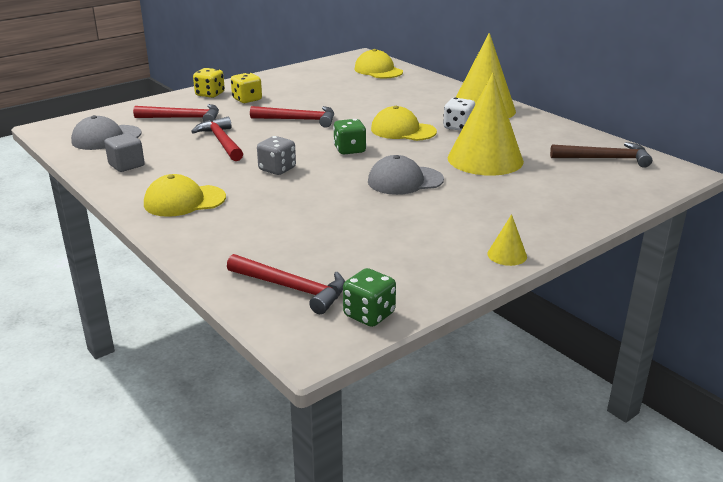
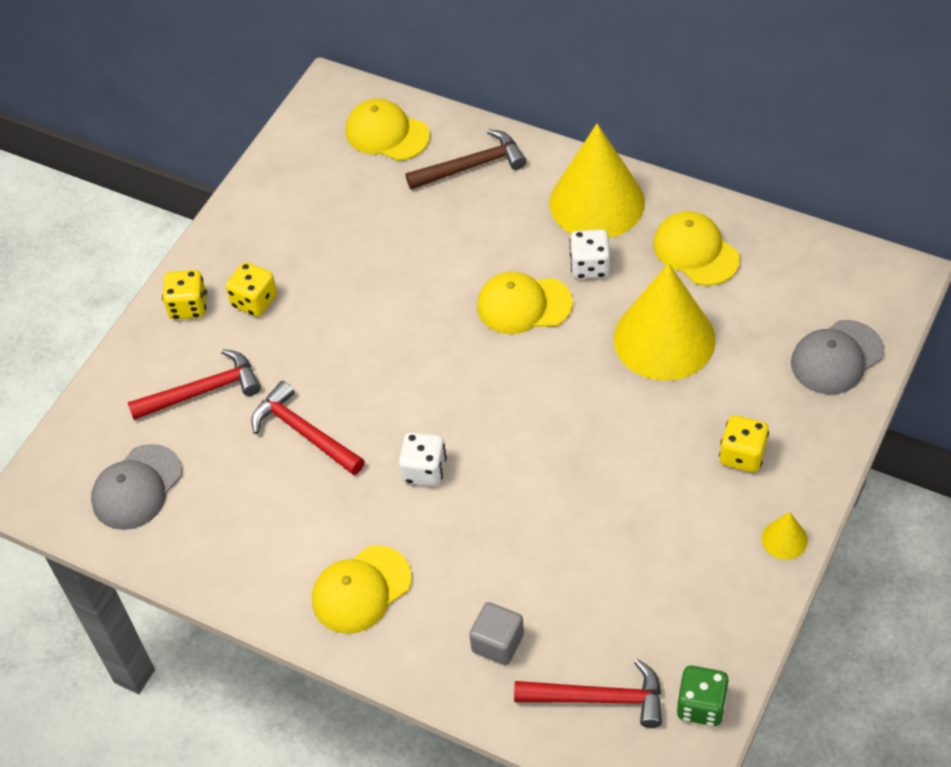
camera: 20 degrees left, 25 degrees up
(126, 165) = (223, 542): grey cube -> grey cube (497, 643)
(277, 169) = (424, 470): grey dice -> white dice
(299, 120) = (368, 331): red hammer -> none
(349, 150) = (485, 384): green dice -> none
(405, 181) = (595, 431): grey cap -> grey cap (836, 357)
(503, 213) = (742, 455): none -> yellow dice
(534, 135) = (695, 251): none -> yellow cap
(605, 159) = (804, 279): brown hammer -> brown hammer (472, 166)

